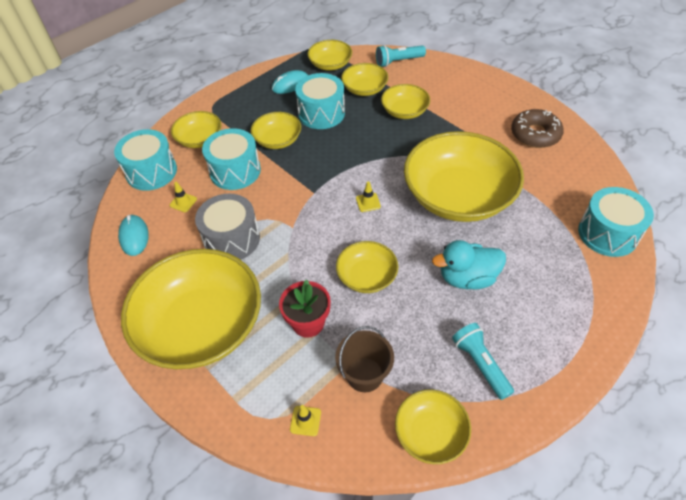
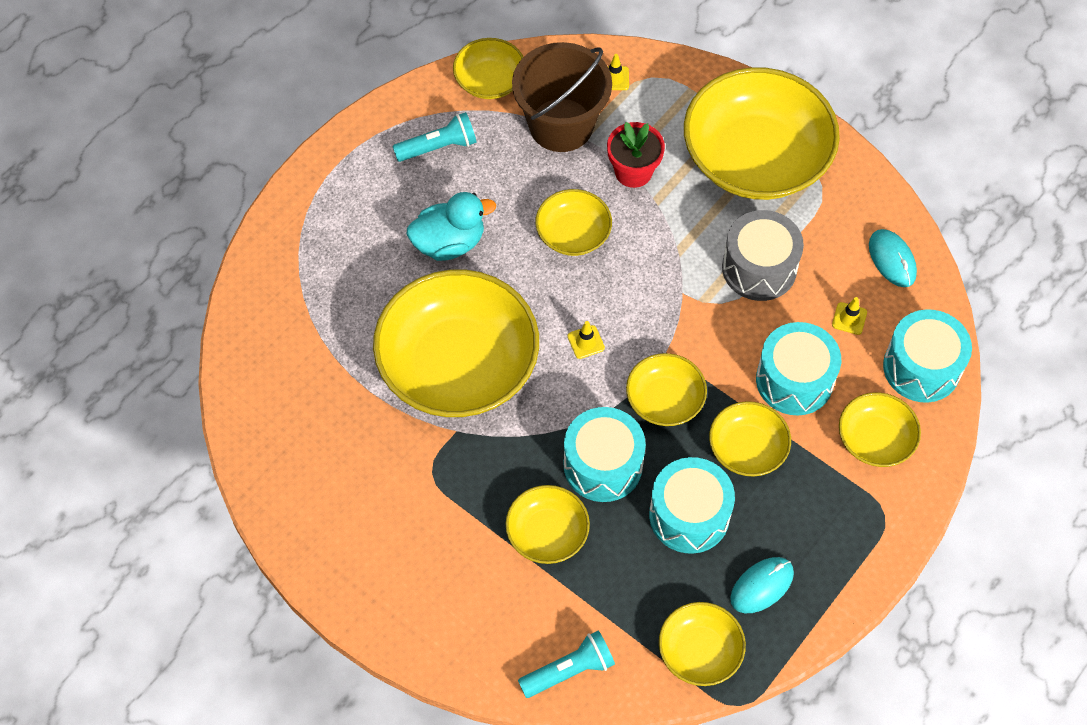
camera: 170 degrees right, 10 degrees up
(364, 89) = (623, 585): yellow bowl -> yellow bowl (664, 400)
(364, 374) = (561, 125): brown bucket -> brown bucket, size x1.62
(480, 364) = (438, 147): turquoise flashlight -> turquoise flashlight turned 75 degrees counterclockwise
(535, 134) = (332, 496): brown donut -> none
(607, 233) = (262, 322): turquoise drum -> turquoise drum (603, 465)

